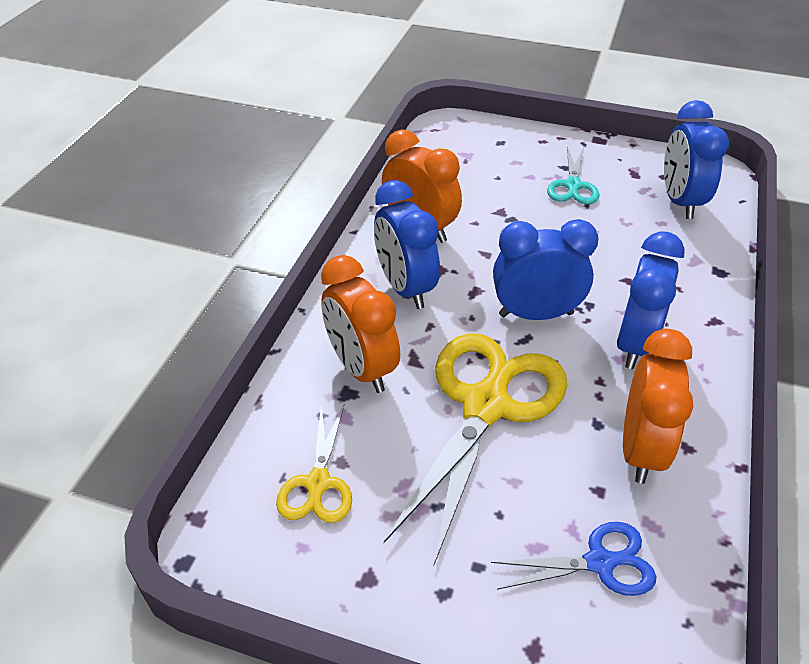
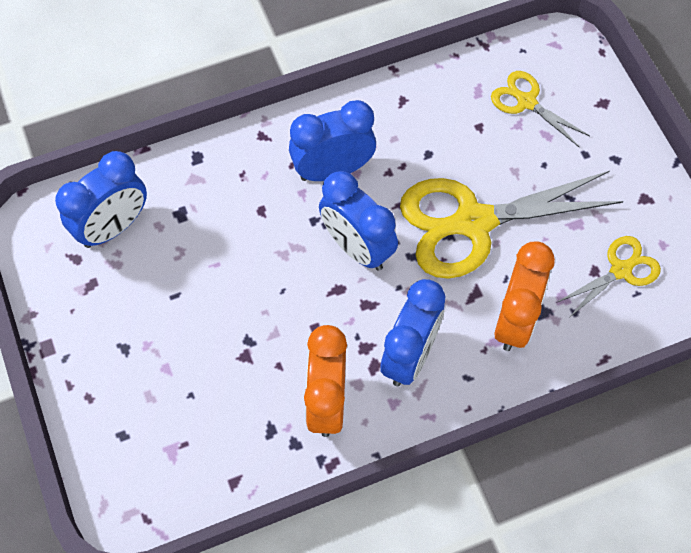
camera: 130 degrees left, 20 degrees up
(573, 185) = (154, 323): turquoise scissors -> none
(599, 562) = (526, 102): blue scissors -> yellow scissors
(640, 449) = (428, 121): orange clock -> none

